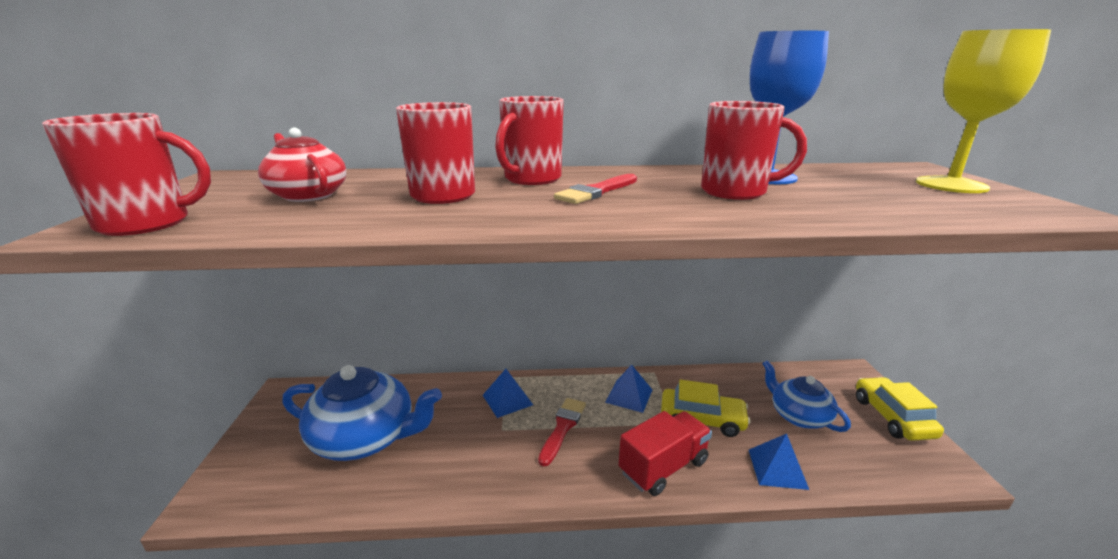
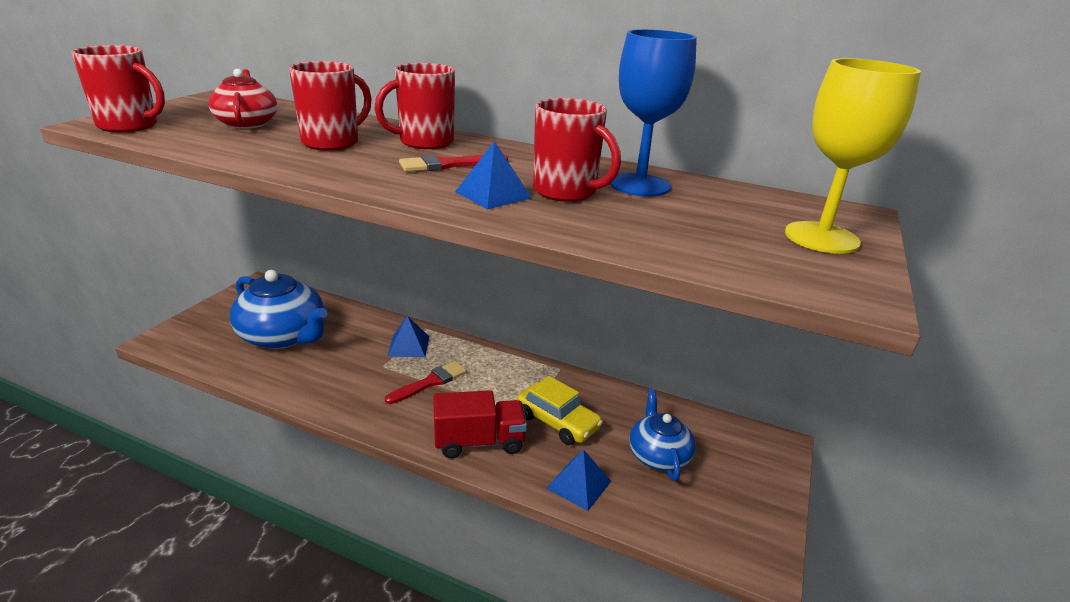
camera: 25 degrees right, 5 degrees up
(629, 395) = (513, 379): blue pyramid -> blue pyramid (493, 194)
(892, 417) = (763, 496): yellow car -> none

